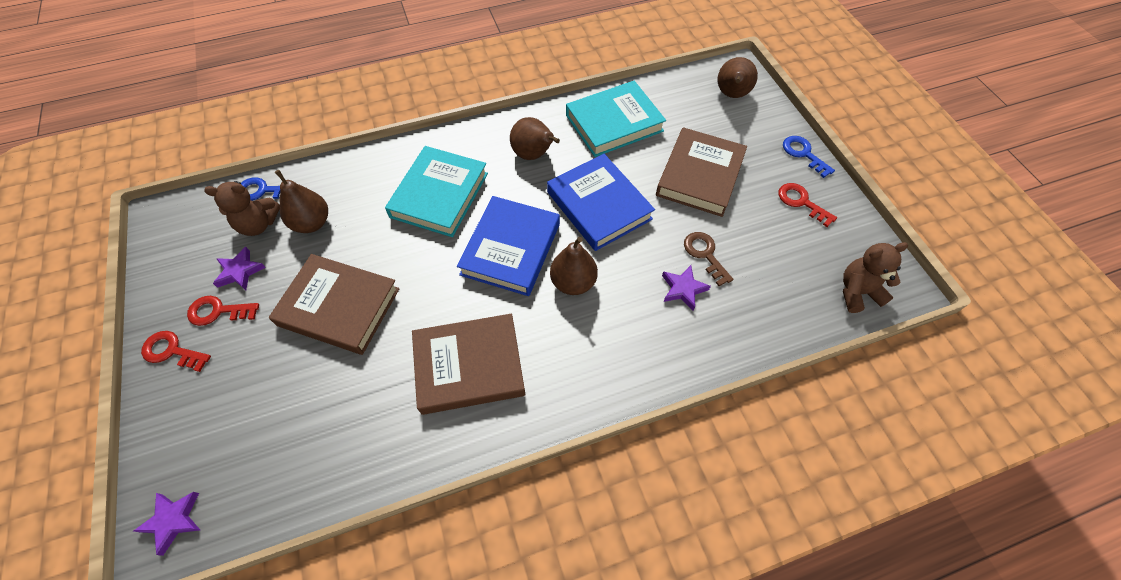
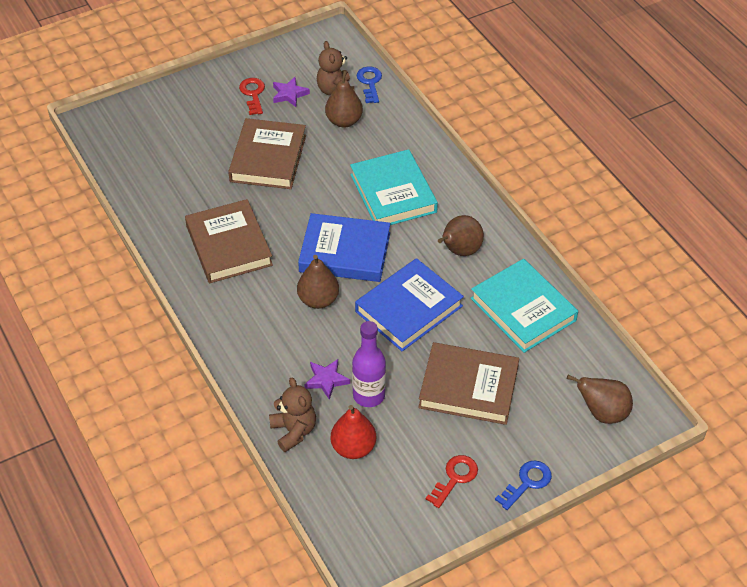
camera: 80 degrees right, 10 degrees down
(172, 351) = (218, 82): red key -> none
(173, 520) = (103, 123): purple star -> none
(439, 195) = (393, 193): turquoise book -> turquoise book turned 60 degrees clockwise
(705, 254) = (369, 395): brown key -> purple bottle
(769, 276) = (353, 448): none -> red pear
(857, 292) = (349, 522): brown teddy bear -> brown teddy bear (294, 431)

